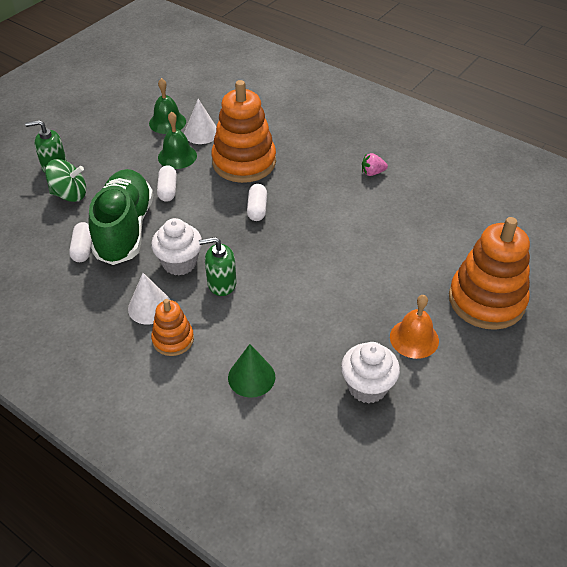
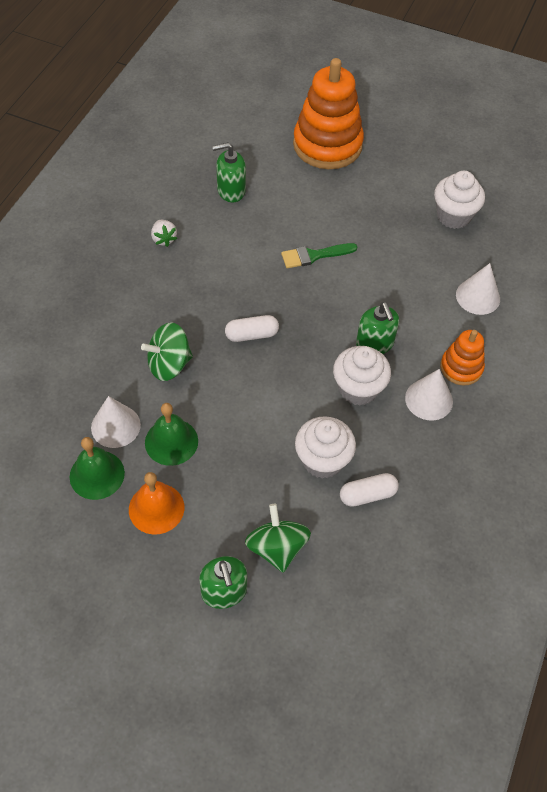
camera: 105 degrees left, 10 degrees up
(124, 229) = (322, 460): green shoe -> white cupcake
(167, 190) = (240, 434): white capsule -> none
(244, 162) = (169, 364): orange stacking toy -> green spinning top
(251, 377) = (478, 296): green cone -> white cone
(334, 262) = (314, 256): none -> green brush
(372, 172) = (164, 239): pink strawberry -> white strawberry
(414, 338) = (389, 190): orange bell -> orange bell (156, 508)
(425, 219) = (231, 190): none -> green soap dispenser

